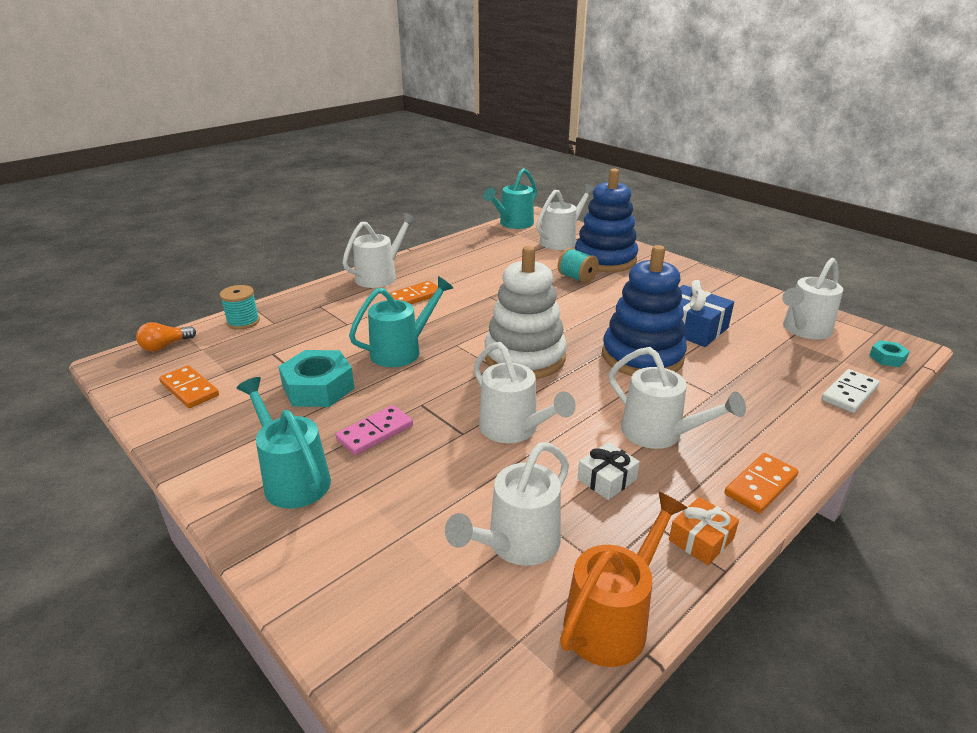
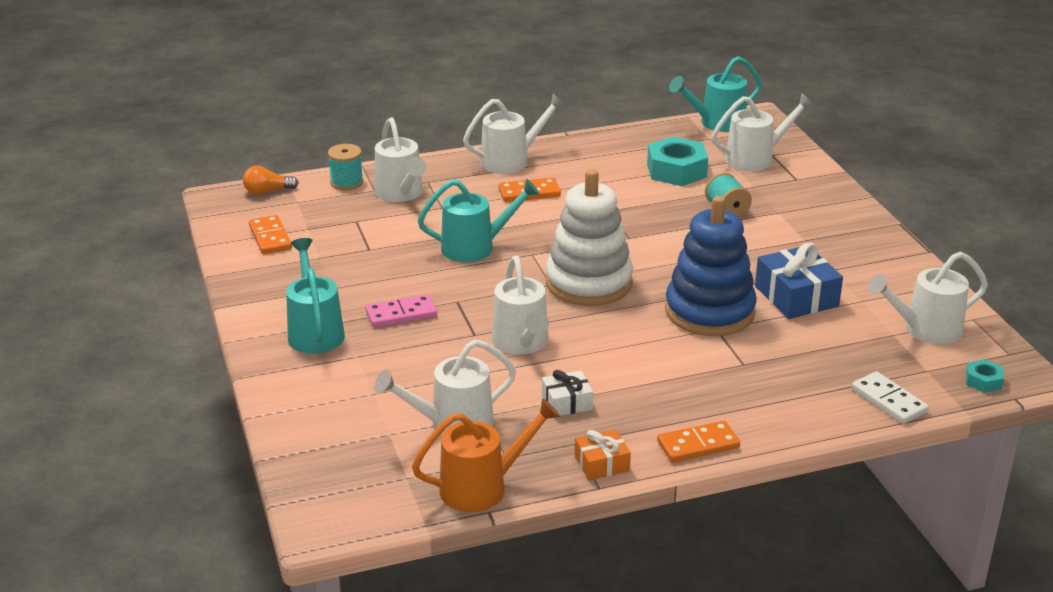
camera: 25 degrees right, 0 degrees up
(318, 388) = (377, 263): turquoise nut -> turquoise nut (676, 170)
(605, 259) = (783, 195): blue stacking toy -> none
(660, 434) = (651, 383): white watering can -> white watering can (401, 194)
(849, 393) = (889, 400): white domino -> white domino turned 75 degrees clockwise

